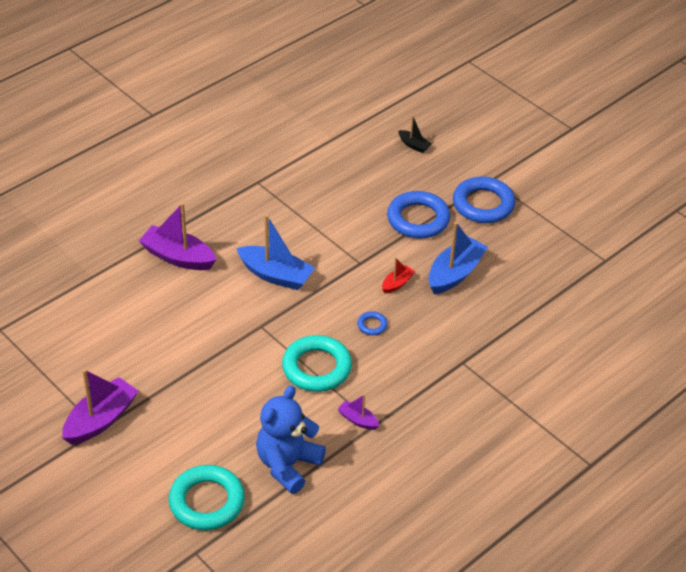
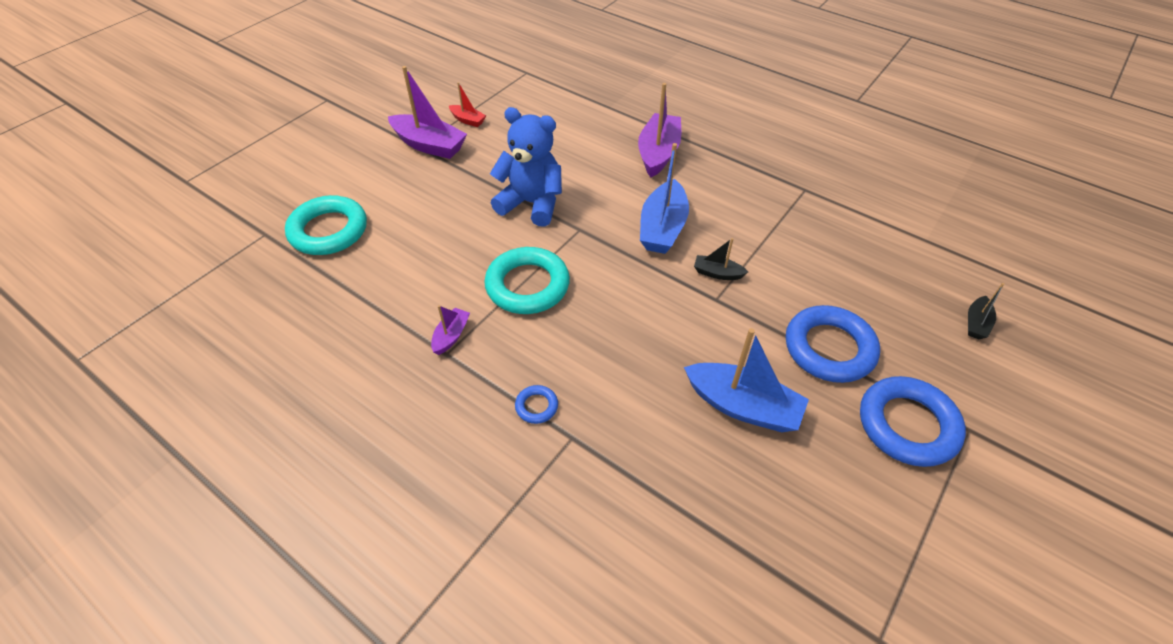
camera: 80 degrees right, 5 degrees up
(288, 465) = (379, 284): blue teddy bear -> blue teddy bear (531, 203)
(334, 256) = (717, 273): none -> black boat
(372, 325) = (611, 327): blue ring -> blue ring (536, 406)
(397, 283) = (695, 342): red boat -> red boat (468, 120)

